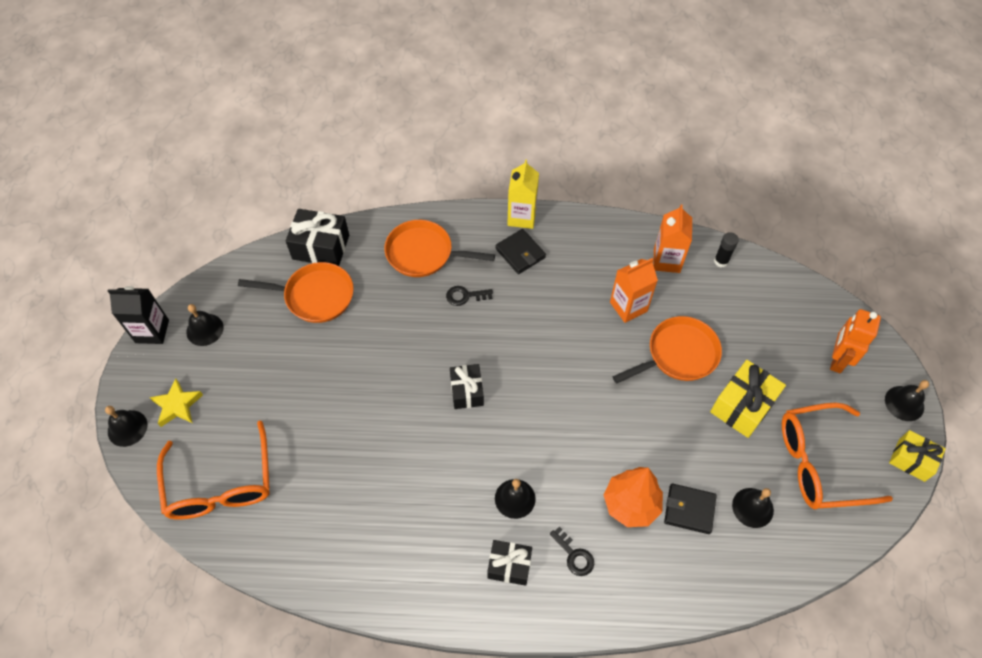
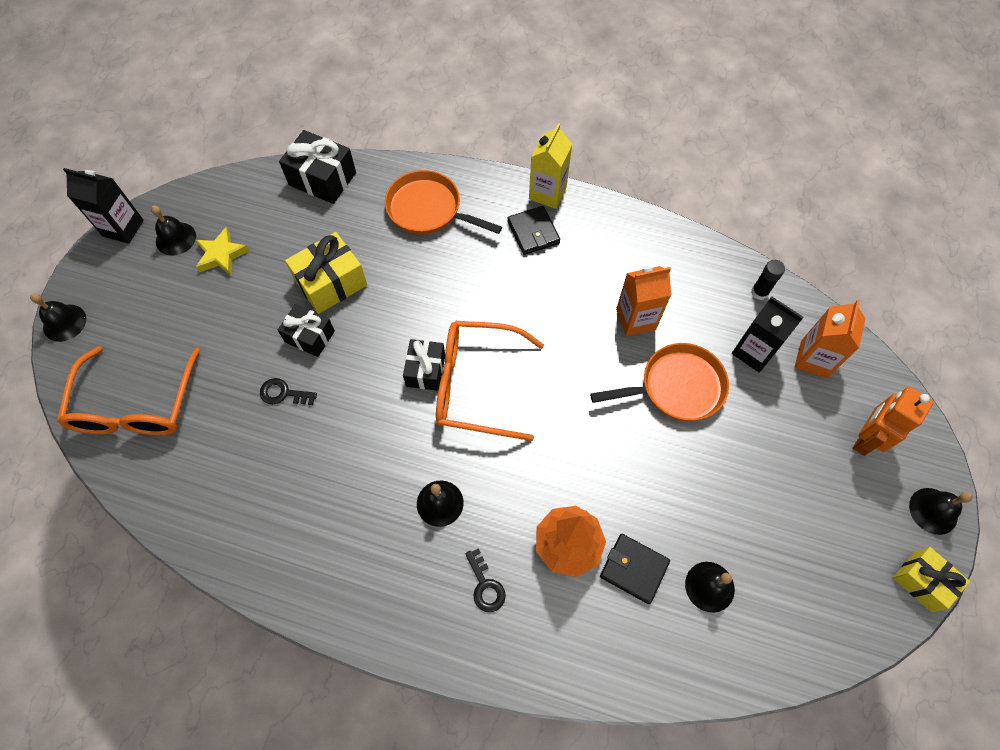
camera: 15 degrees right, 5 degrees up
(177, 405) = (121, 311): yellow star -> yellow star (221, 255)
(314, 296) = (299, 229): orange pan -> none
(465, 296) = (458, 265): black key -> black key (283, 393)
(509, 566) = (409, 577): black gift -> black gift (309, 336)
(666, 260) = (696, 277): orange carton -> orange carton (813, 359)
(731, 311) = (753, 352): none -> black carton
(742, 406) = (734, 465): yellow gift -> yellow gift (331, 283)
(820, 463) = (807, 555): orange glasses -> orange glasses (478, 385)

